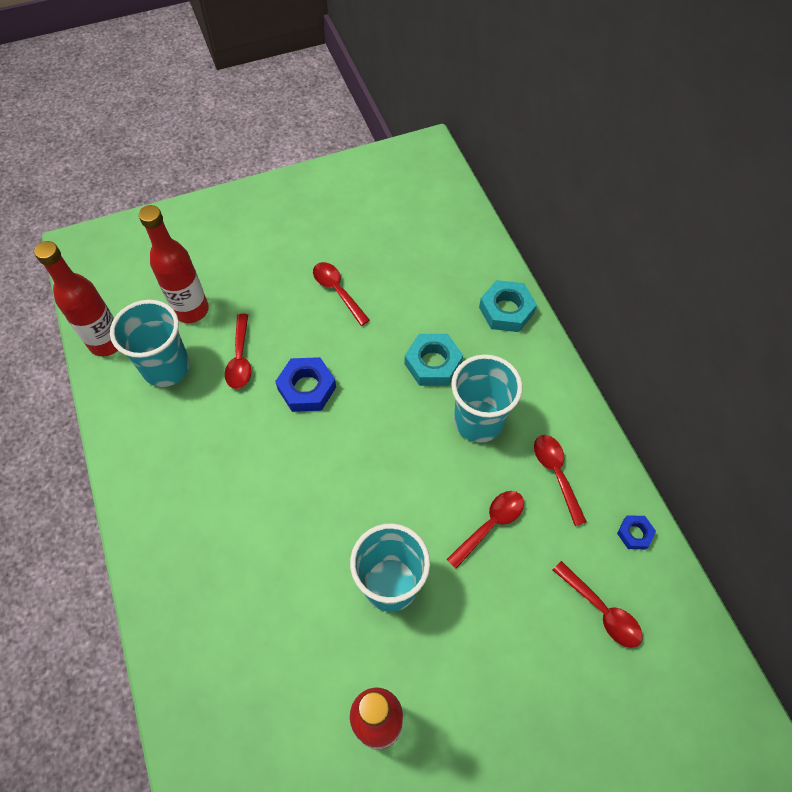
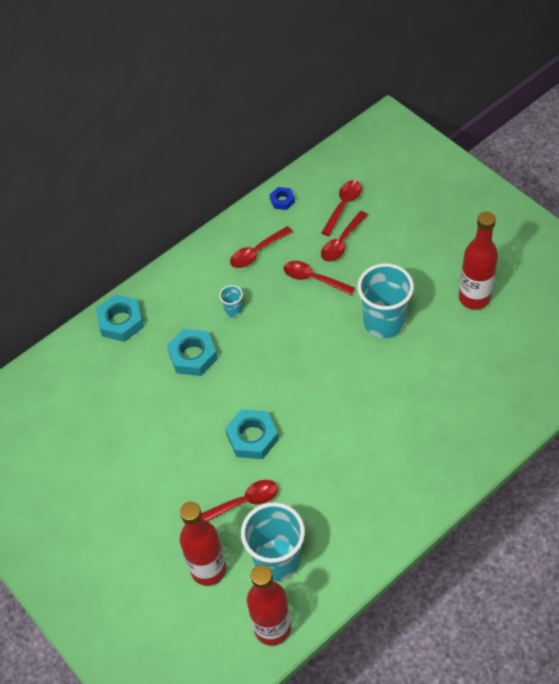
camera: 105 degrees left, 5 degrees down
(307, 388) = (252, 437): blue nut -> turquoise nut
(337, 291) = (144, 454): red spoon -> red spoon (341, 242)
(478, 421) = (233, 310): turquoise cup -> turquoise cup, size x0.44

